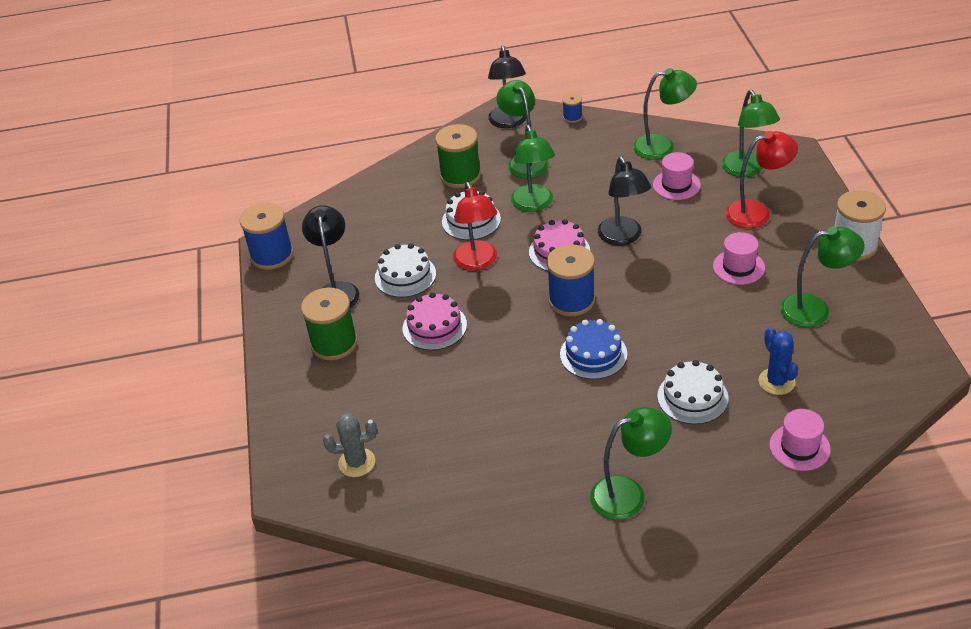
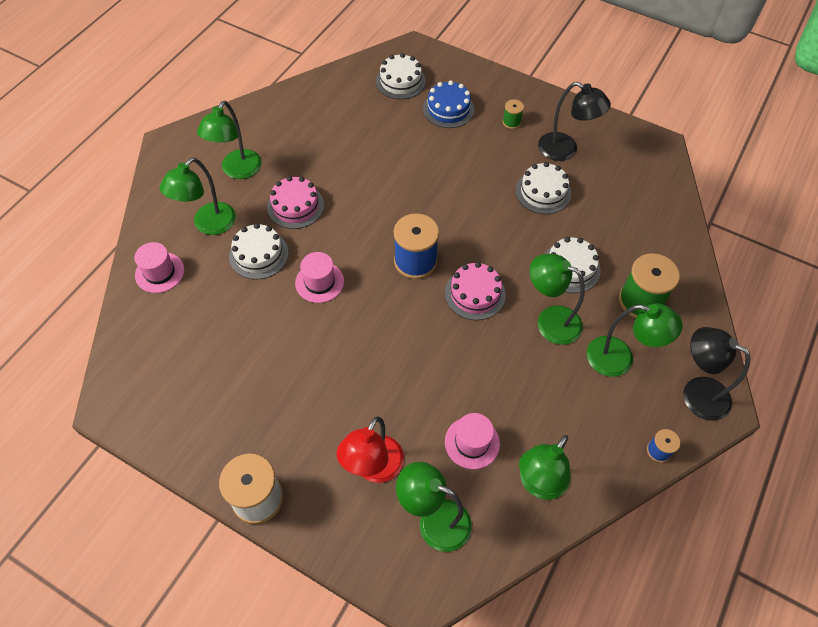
camera: 125 degrees right, 15 degrees up
(272, 255) = (641, 139): blue spool -> none
(334, 343) = (511, 122): green spool -> green spool, size x0.49
(357, 462) = (400, 81): grey cactus -> white cake
(434, 326) = (473, 175): pink cake -> pink cake (295, 206)
(477, 262) = (514, 239): red lamp -> none
(593, 354) = (353, 234): blue cake -> blue cake (448, 109)
(623, 237) = (447, 346): black lamp -> none
(738, 267) = (331, 391): pink hat -> pink hat (319, 282)
(776, 381) = (213, 309): blue cactus -> none
(815, 309) = (236, 396): green lamp -> green lamp (208, 225)

